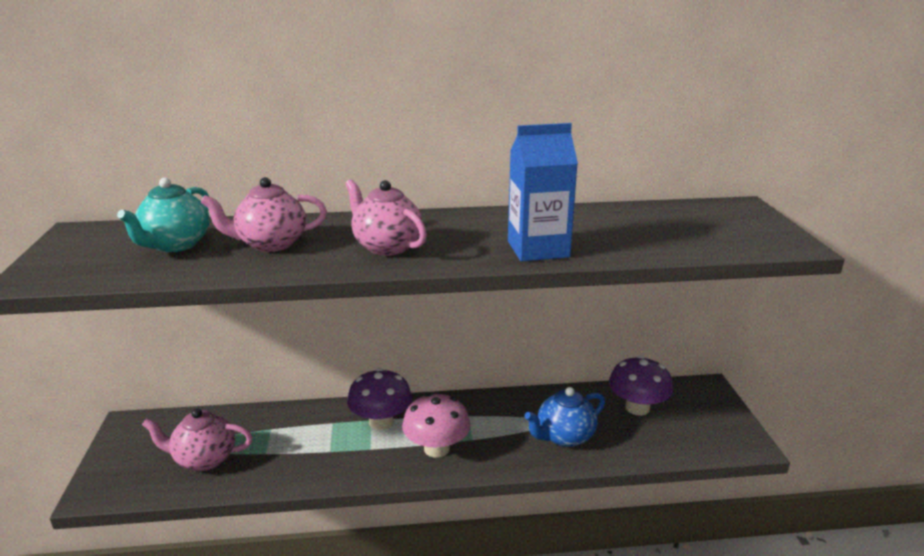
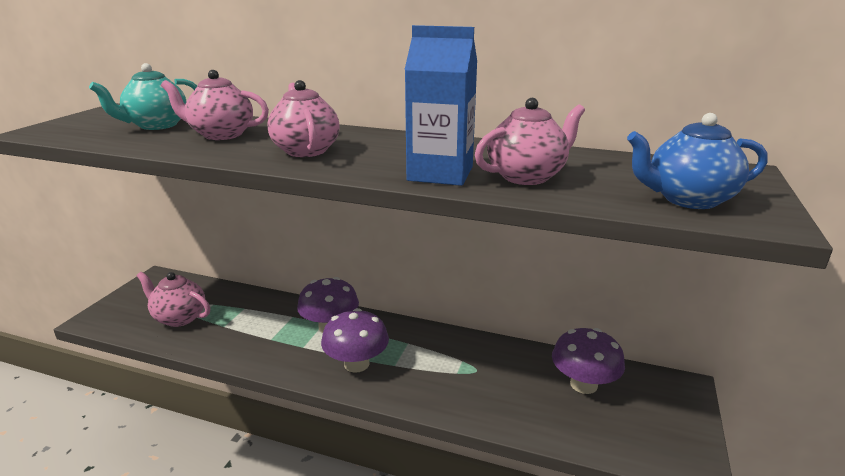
camera: 25 degrees right, 0 degrees up
(436, 448) = (356, 364): pink mushroom -> purple mushroom
(564, 437) = (483, 390): blue teapot -> blue teapot (688, 199)
(606, 239) = (527, 176): none -> pink teapot

